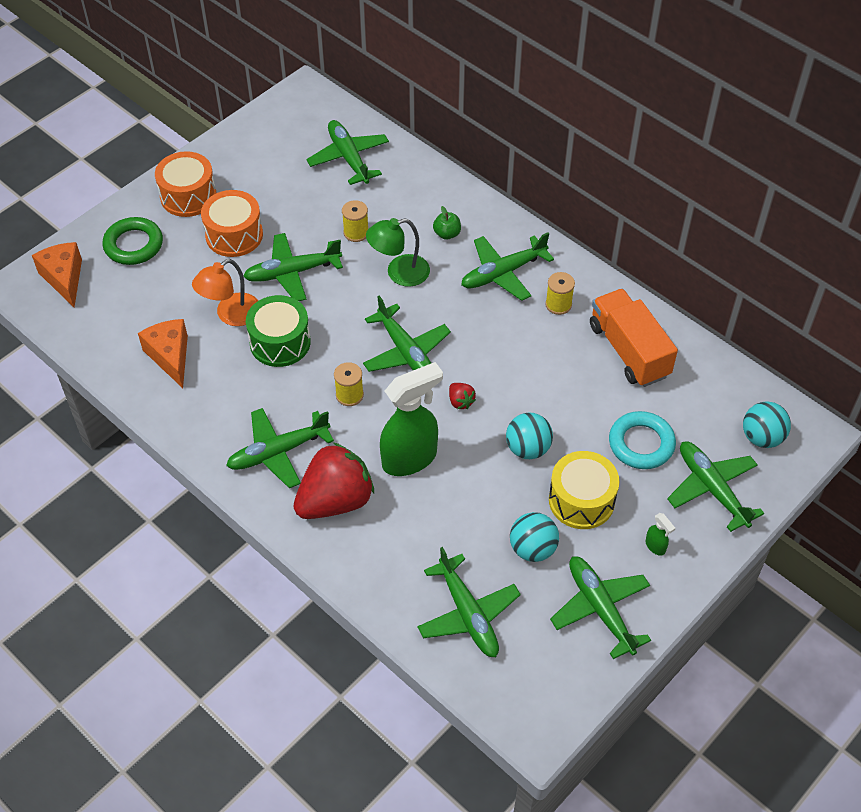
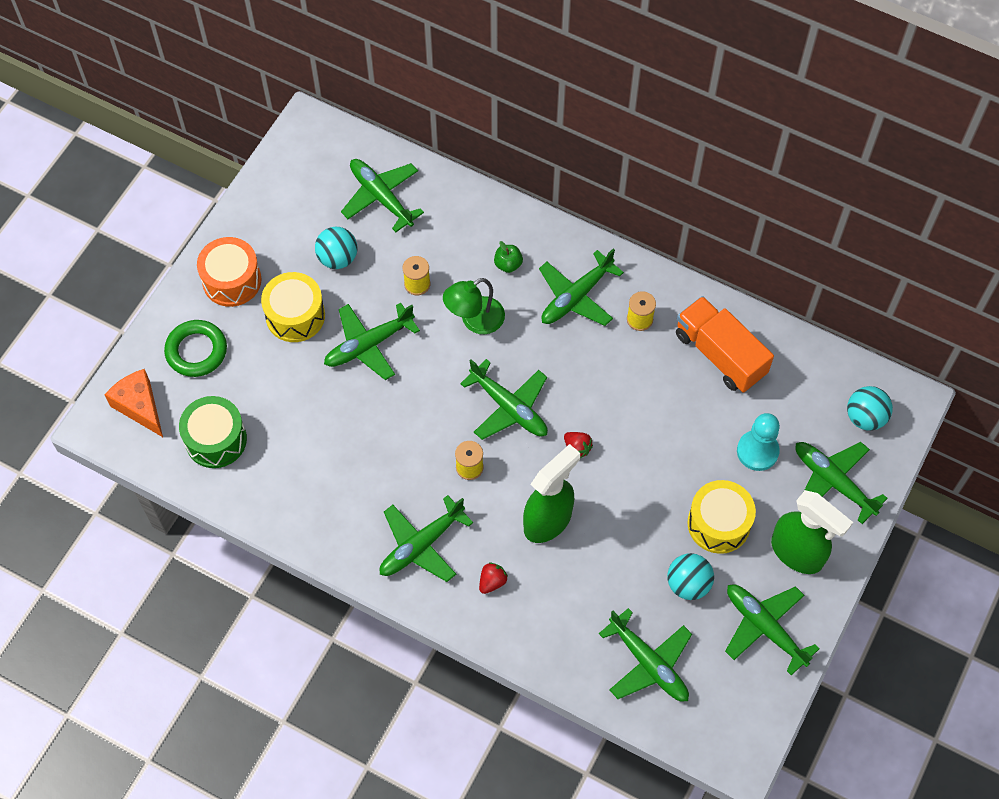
camera: 15 degrees left, 10 degrees up
(170, 356) = (280, 468): orange cheese -> none
(231, 315) = (324, 408): orange lamp -> none
(234, 235) = (295, 316): orange drum -> yellow drum
(280, 342) = (383, 426): green drum -> green drum (216, 439)
(335, 501) = (492, 582): red strawberry -> red strawberry, size x0.41
(528, 448) = (654, 482): turquoise ball -> turquoise ball (338, 258)
(641, 444) = (757, 451): turquoise ring -> turquoise pawn
(655, 546) = (797, 553): green spray bottle -> green spray bottle, size x2.50

